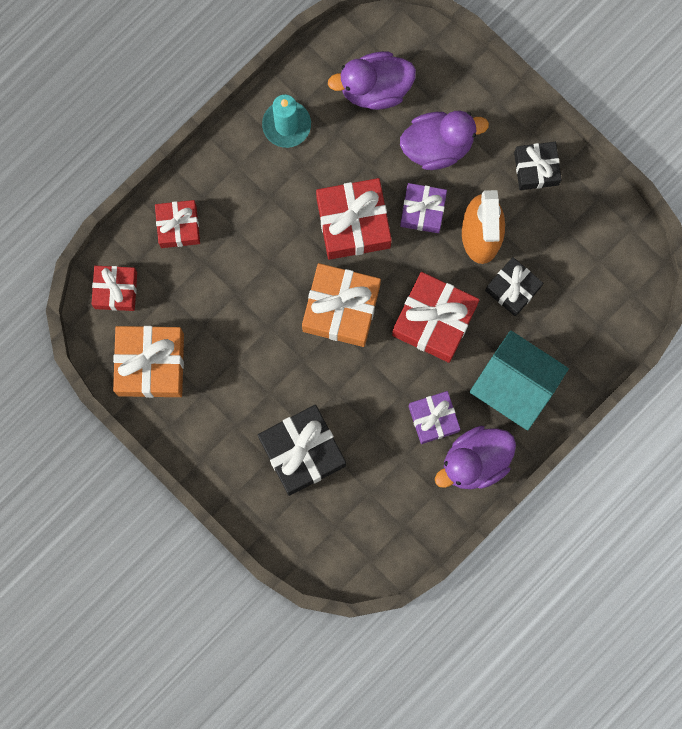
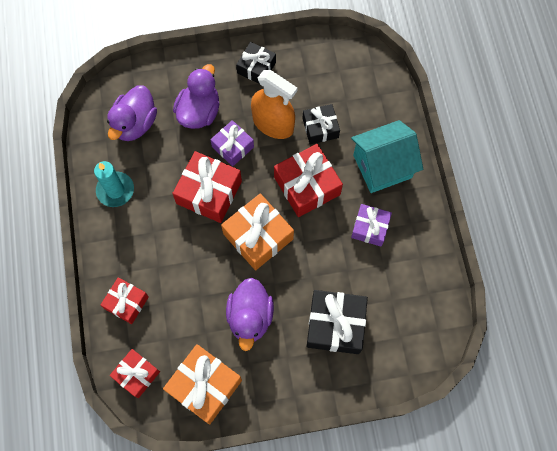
camera: 55 degrees left, 10 degrees down
(475, 462) = (415, 221): purple duck -> purple duck (250, 317)

